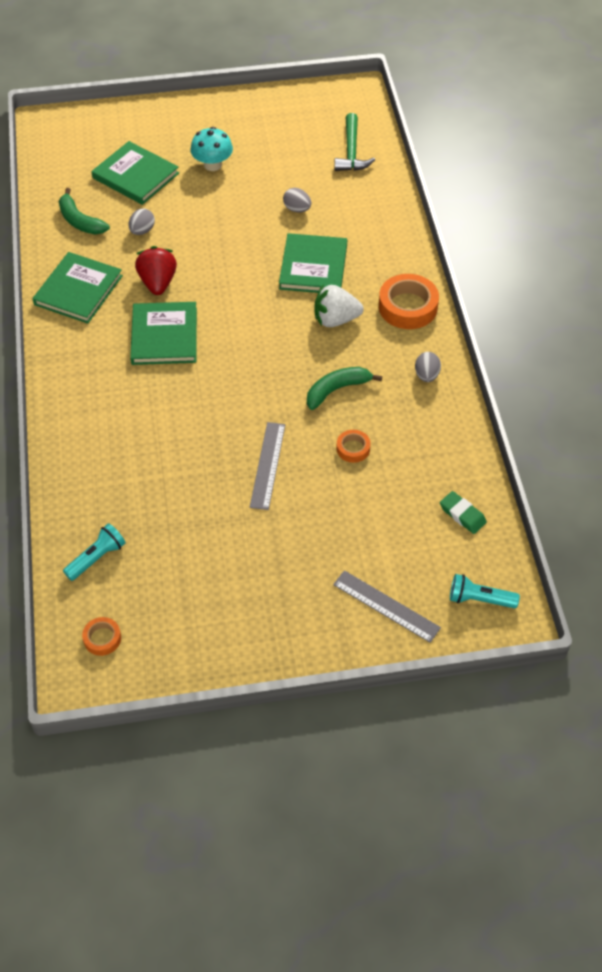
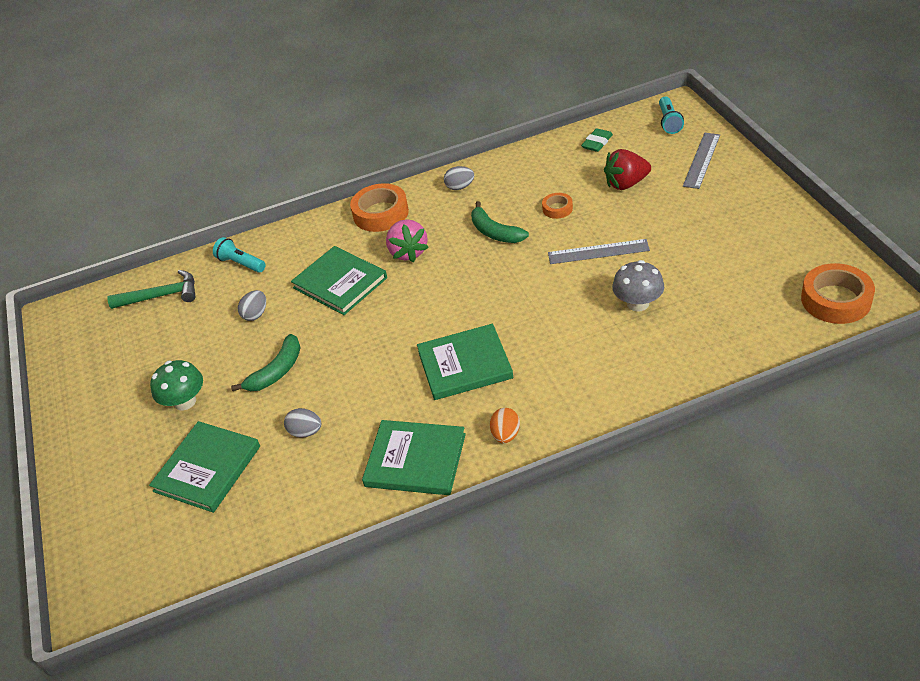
camera: 95 degrees left, 10 degrees down
(73, 348) = (506, 435): none -> orange egg
(80, 221) = (296, 499): green banana -> green banana (277, 371)
(97, 558) = (758, 329): turquoise flashlight -> turquoise flashlight (241, 263)
(102, 638) = (836, 300): orange tape -> orange tape, size x1.91
(158, 283) = (388, 393): red strawberry -> red strawberry (626, 184)
(178, 476) = (638, 303): none -> grey mushroom
(212, 165) = (185, 401): turquoise mushroom -> green mushroom
(313, 267) = (340, 283): green book -> green book turned 45 degrees clockwise
(335, 319) = (408, 252): white strawberry -> pink strawberry

